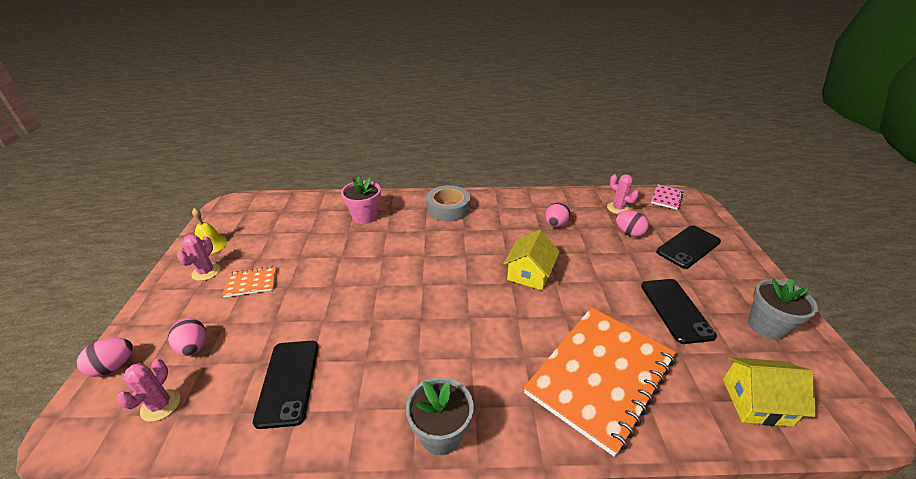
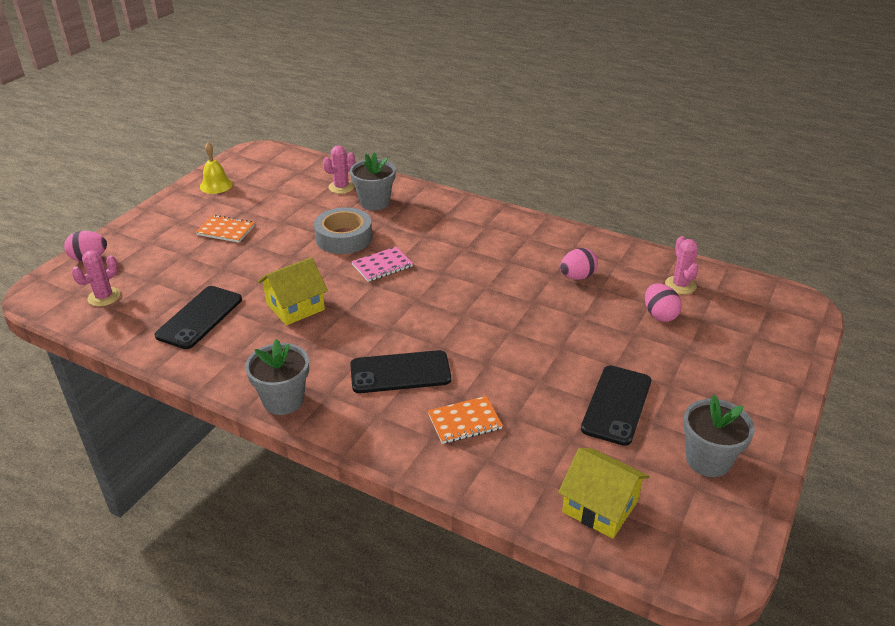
camera: 30 degrees right, 0 degrees up
(194, 347) = (150, 265): pink egg -> none
(206, 272) = (197, 208): pink cactus -> pink cactus (341, 187)
(365, 216) = (374, 202): pink flower pot -> grey flower pot
(448, 208) = (470, 221): grey tape -> grey tape (344, 238)
(529, 273) = (491, 313): yellow house -> yellow house (295, 306)
(600, 376) = (464, 421): orange notebook -> orange notebook, size x0.42
(666, 198) = (766, 295): pink notebook -> pink notebook (382, 266)
(688, 247) = (719, 355): black phone -> black phone (400, 372)

